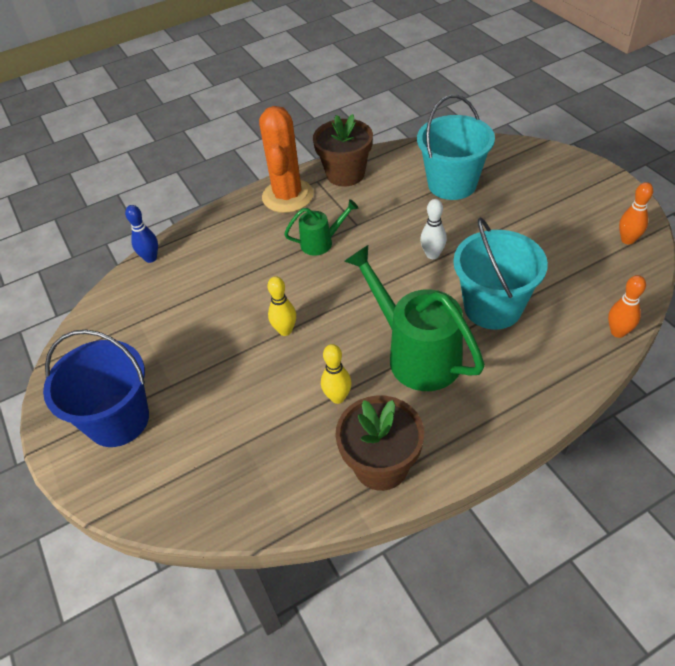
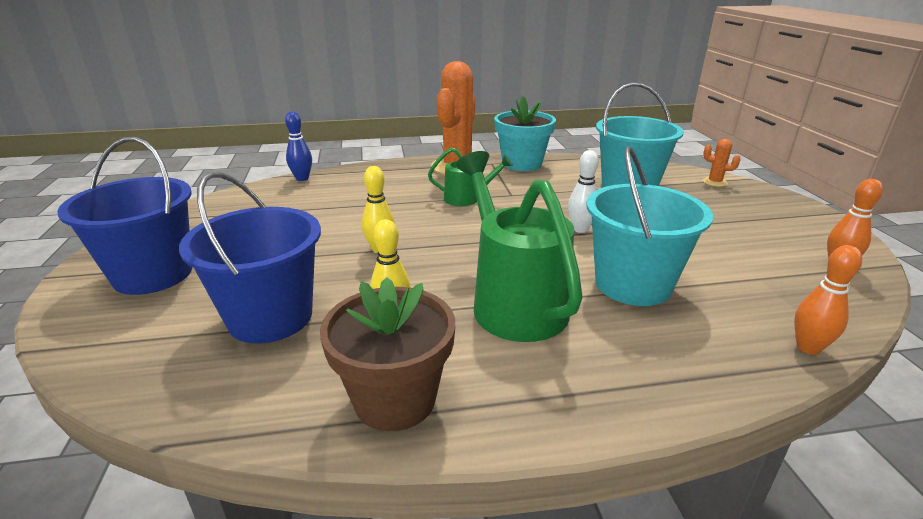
camera: 15 degrees right, 20 degrees down
(249, 429) = (270, 317): none -> blue bucket
(345, 174) = (522, 164): brown flower pot -> turquoise flower pot
(520, 155) = (714, 182): none -> orange cactus

